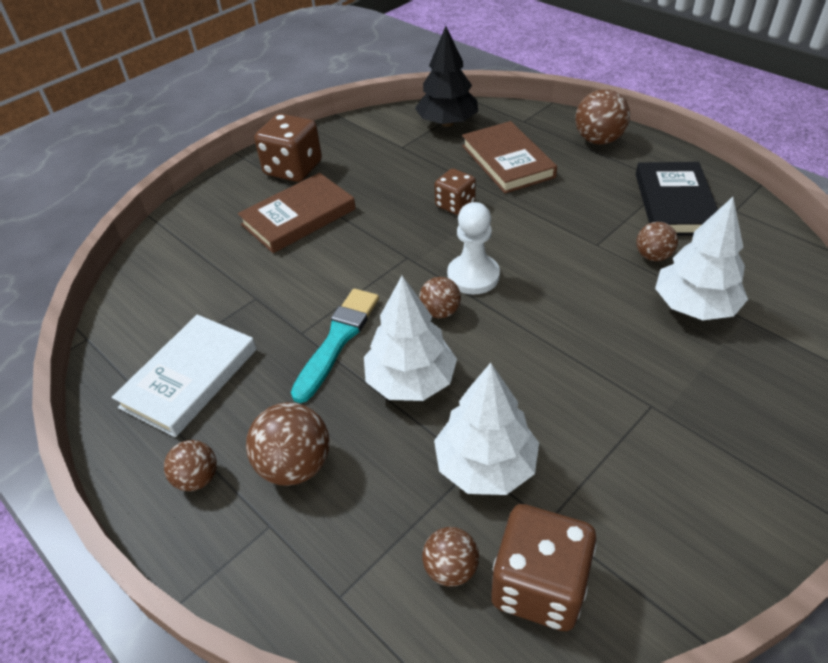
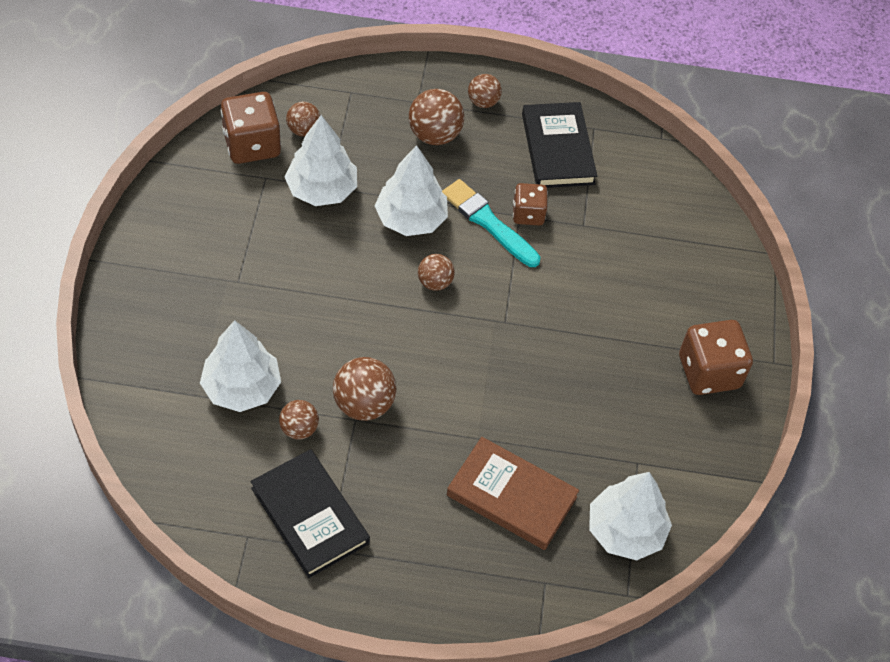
camera: 135 degrees right, 10 degrees up
(189, 378) = (558, 149): white book -> black book
(298, 217) = (637, 316): brown book -> none
(337, 340) = (488, 222): turquoise brush -> turquoise brush turned 150 degrees clockwise
(447, 123) = (625, 531): black tree -> white tree
(455, 205) = (514, 404): brown dice -> brown dice (528, 214)
(473, 276) = (435, 329): white pawn -> none
(598, 140) = (439, 588): brown ball -> brown ball (364, 404)

